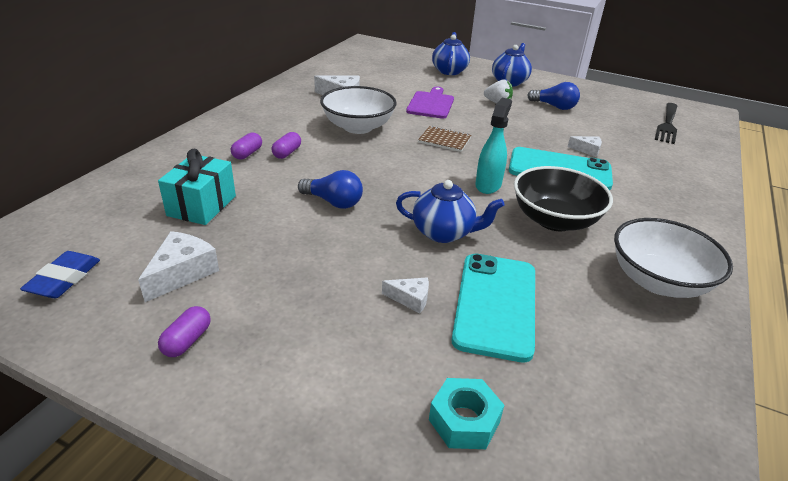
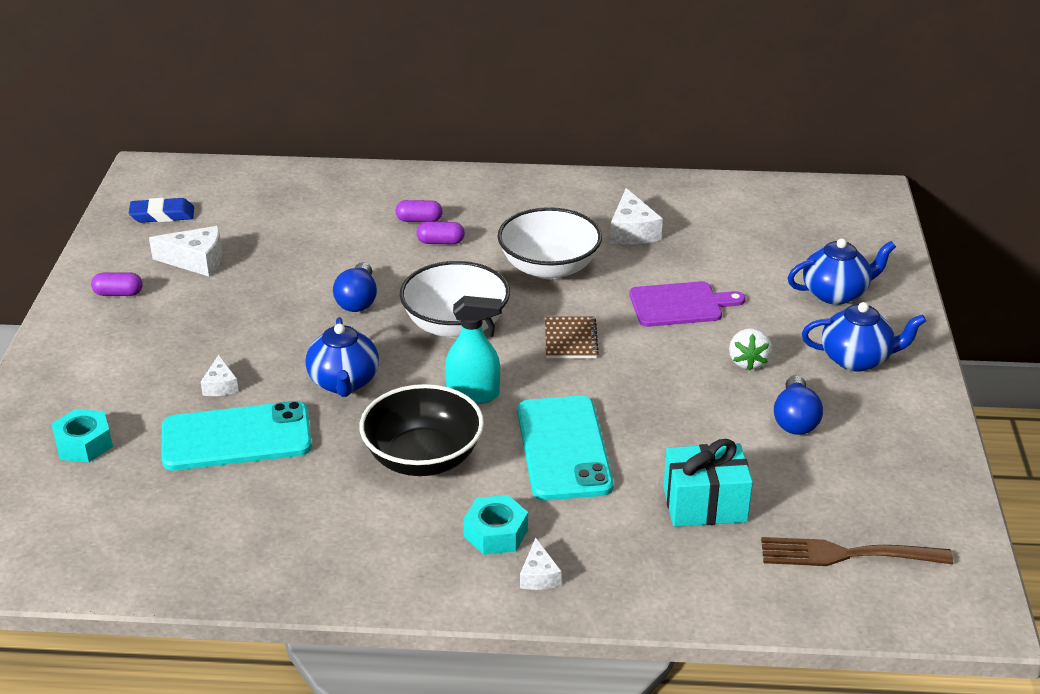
camera: 70 degrees right, 0 degrees up
(202, 206) = (301, 232): turquoise gift -> turquoise gift (705, 505)
(587, 150) = (652, 469): white cheese -> white cheese (539, 576)
(643, 212) = (496, 533): none -> turquoise nut
(658, 281) = (338, 549): white bowl -> white bowl (455, 325)
(667, 124) = (847, 554): black fork -> brown fork

